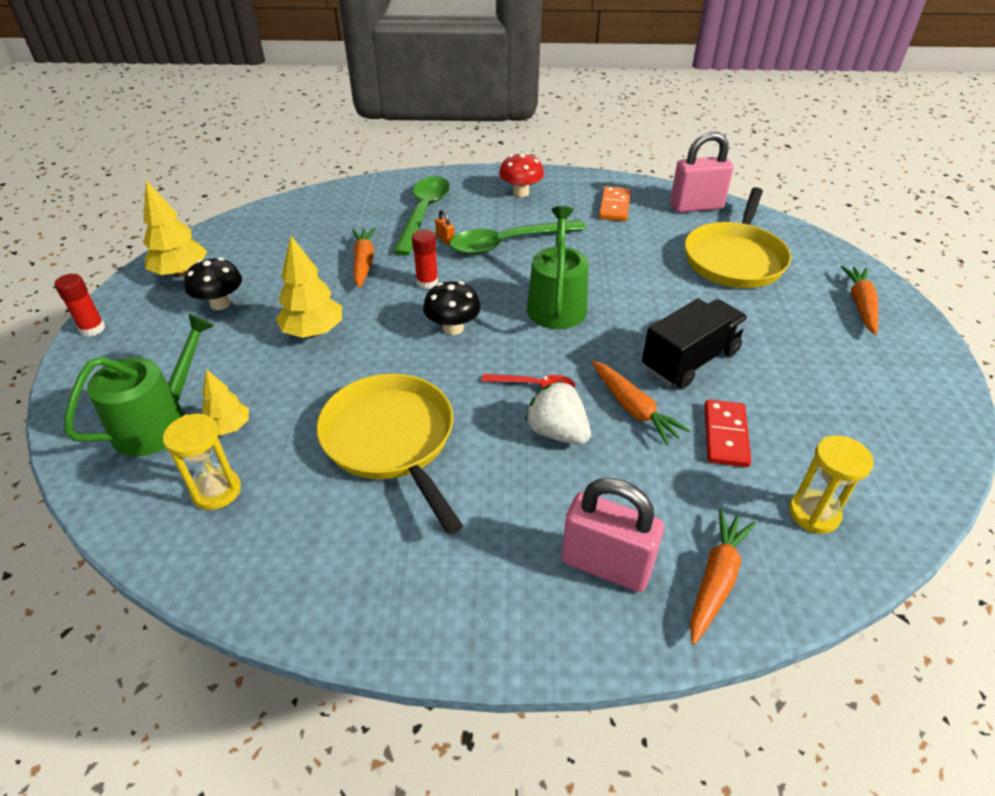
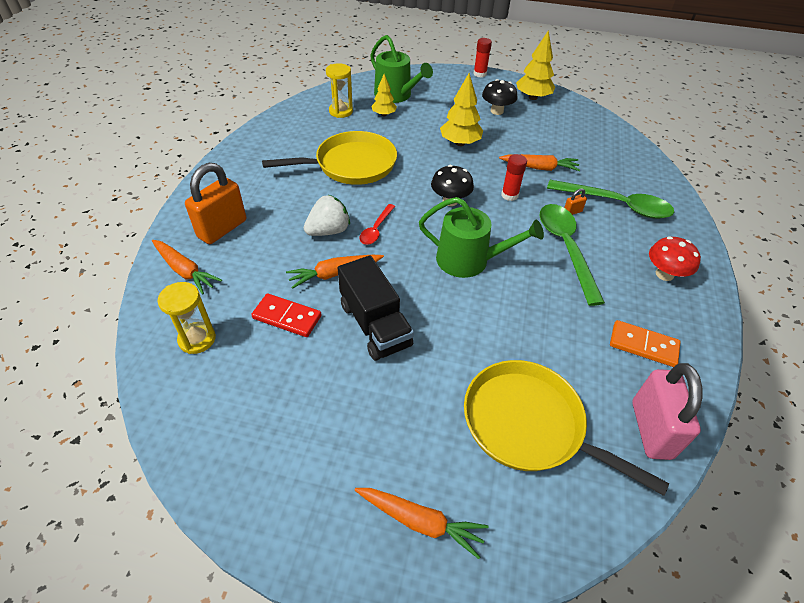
camera: 100 degrees right, 5 degrees up
(606, 565) = (222, 229): pink padlock -> orange padlock

